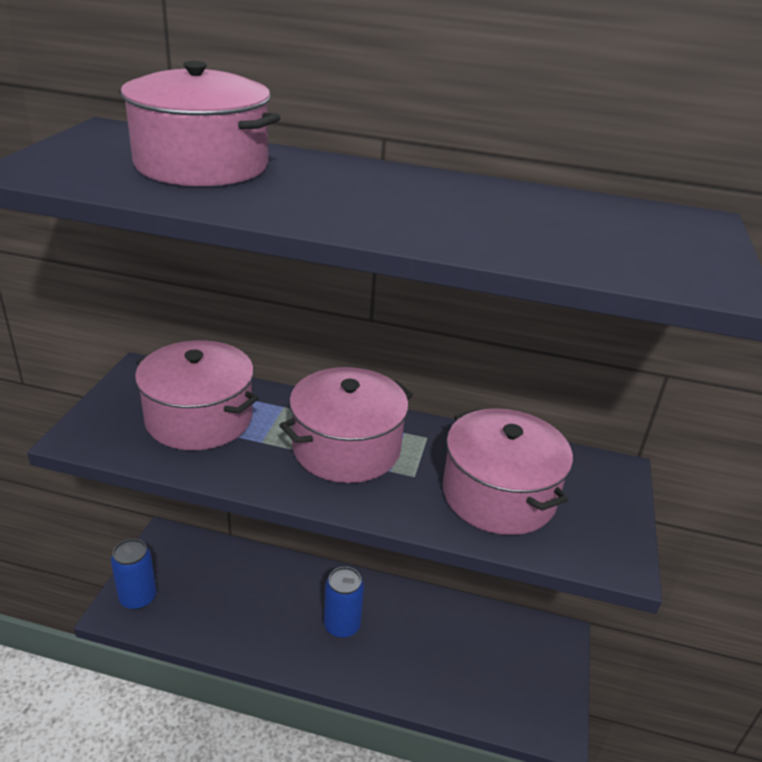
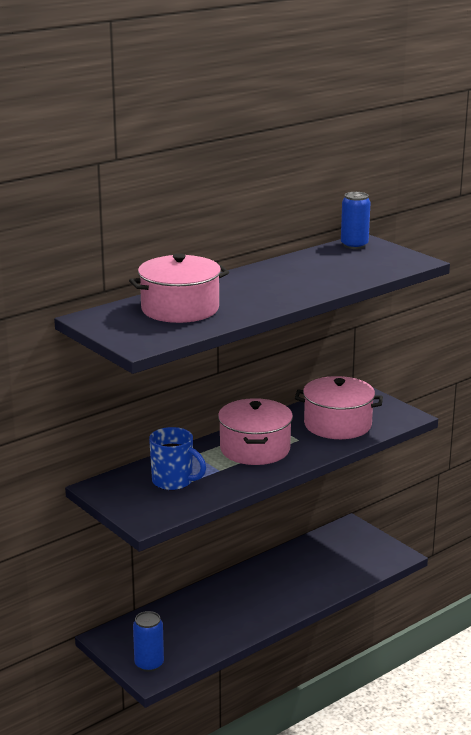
camera: 50 degrees left, 10 degrees down
(199, 418) = (174, 482): pink pot -> blue mug
(342, 625) = (261, 594): blue can -> blue can (354, 245)

